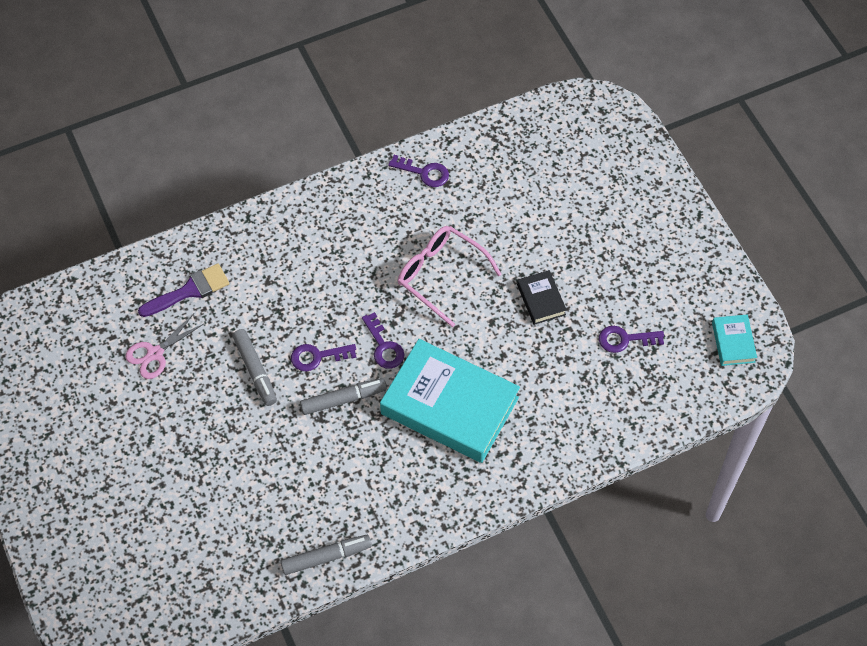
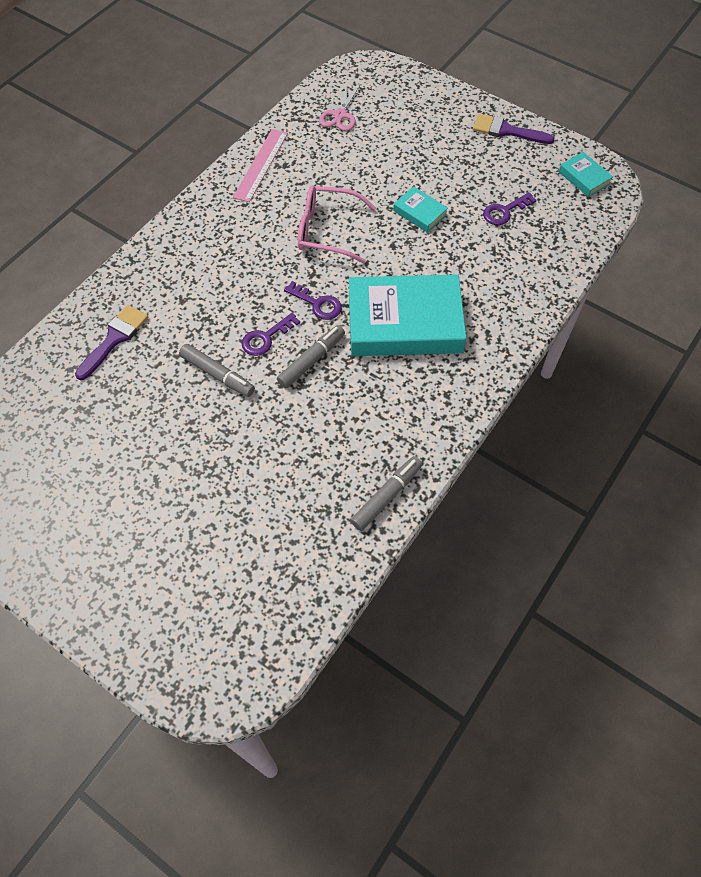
camera: 30 degrees left, 0 degrees up
(155, 354) = (114, 405): pink scissors -> pink scissors (340, 115)
(424, 172) = (261, 165): purple key -> pink ruler
(541, 300) = (420, 213): black book -> turquoise book
(693, 250) = (506, 131): none -> purple brush

